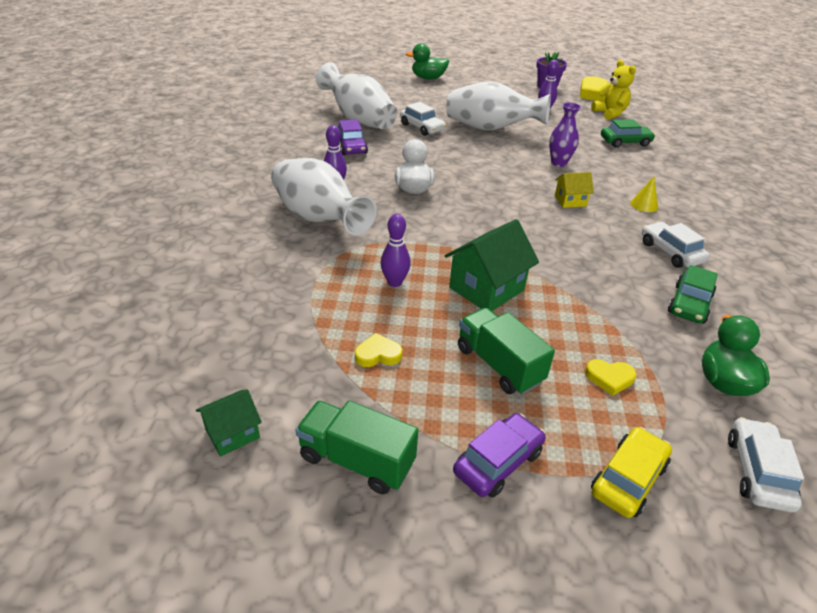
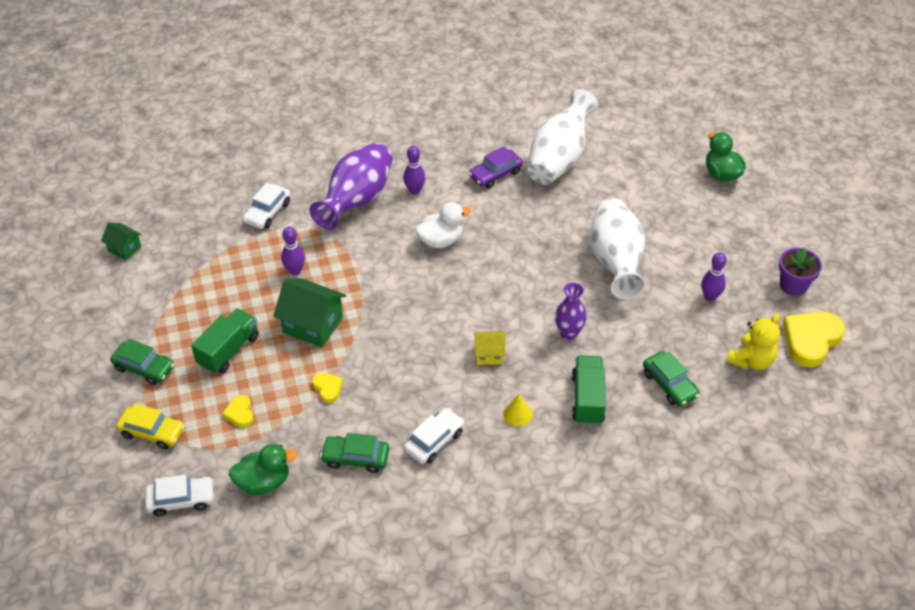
camera: 70 degrees right, 10 degrees up
(319, 219) = (356, 200): white vase -> purple vase
(357, 460) = (124, 306): green truck -> green truck (587, 399)
(378, 354) = (213, 287): yellow heart -> yellow heart (327, 388)
(422, 127) = (576, 208): white car -> white car (267, 212)
(498, 462) = (144, 368): purple car -> green car
(570, 201) = (489, 354): yellow house -> yellow house turned 60 degrees counterclockwise

